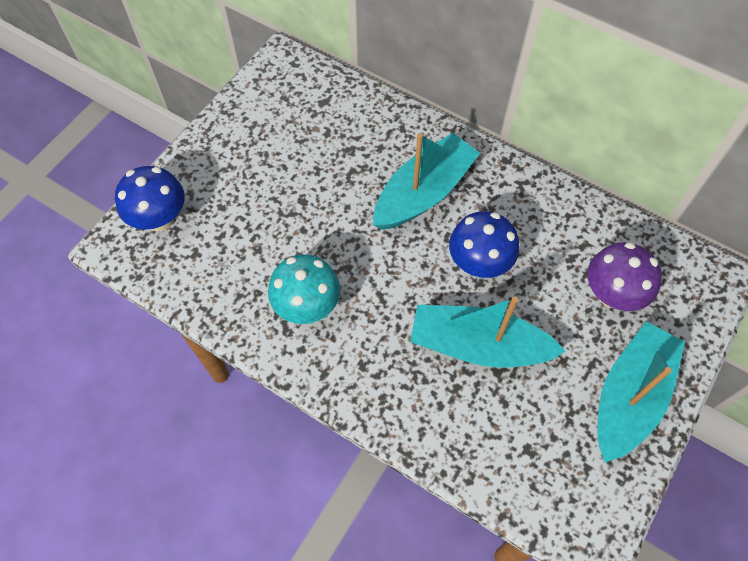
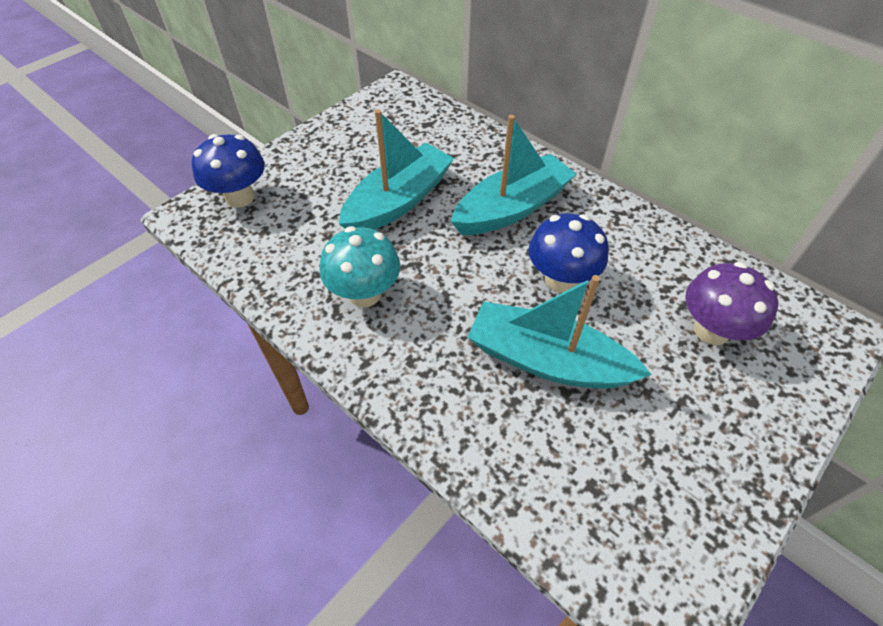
camera: 10 degrees right, 10 degrees down
(629, 396) = (727, 444): turquoise boat -> turquoise boat (398, 201)

